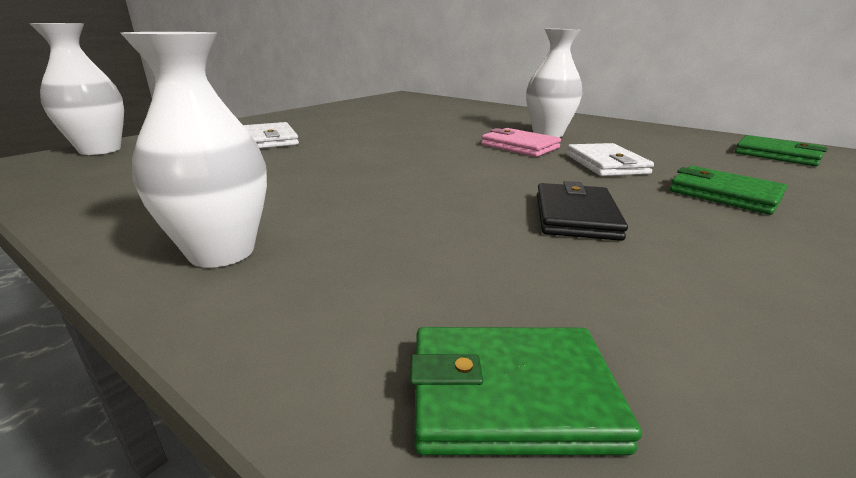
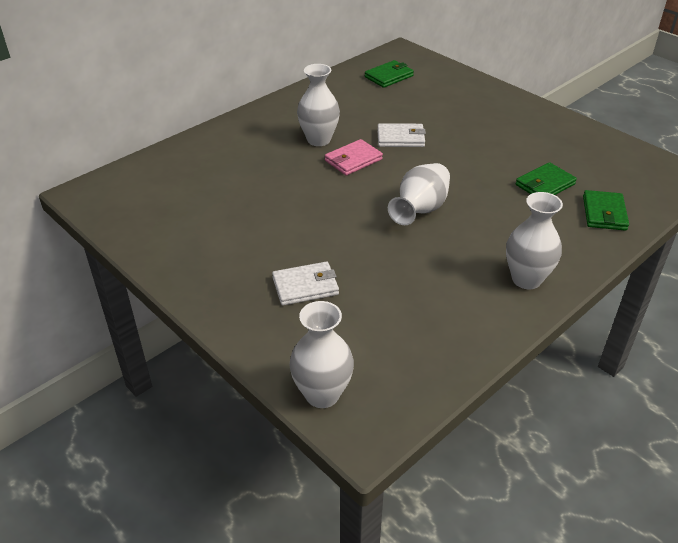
camera: 80 degrees left, 15 degrees up
(423, 177) = (420, 210): none -> white vase
(575, 216) = (482, 171): black wallet -> none
(724, 194) = (454, 120): green wallet -> green wallet (545, 184)

